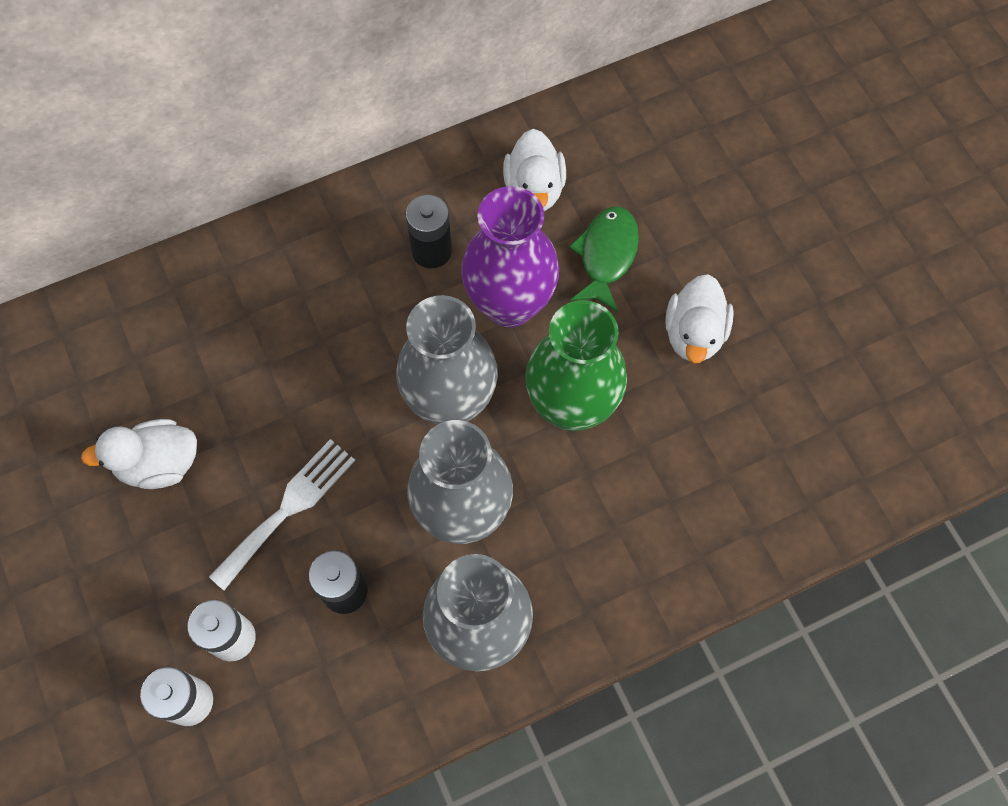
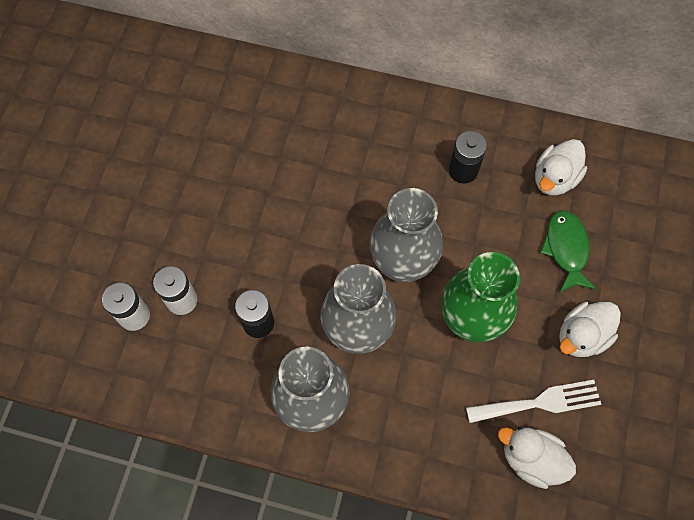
camera: 40 degrees right, 0 degrees up
(159, 464) = (220, 178): white duck -> white duck (531, 459)
(288, 508) = (266, 254): white fork -> white fork (539, 402)
(509, 304) = (483, 234): purple vase -> none
(606, 256) = (566, 249): green fish -> green fish turned 60 degrees counterclockwise

